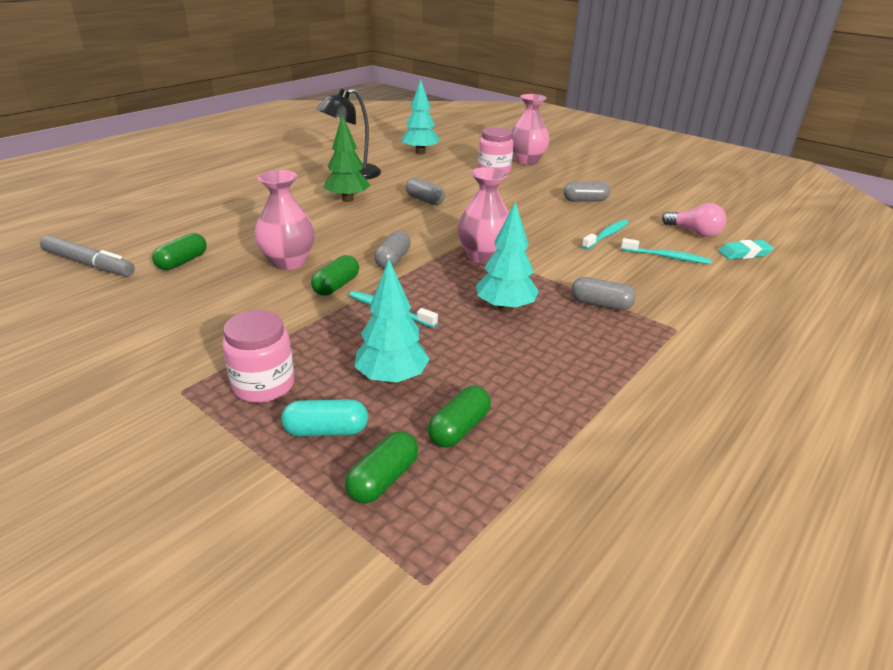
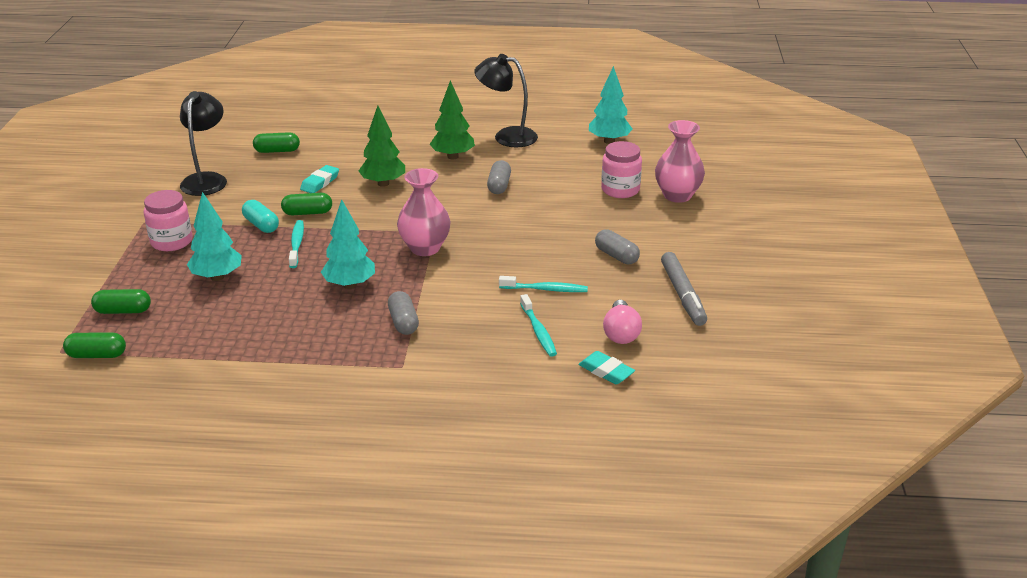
camera: 55 degrees right, 0 degrees up
(89, 264) = (240, 127): grey marker -> grey marker (683, 295)
(162, 317) = (207, 179): none -> black lamp
(288, 262) = (320, 182): pink vase -> turquoise eraser
(326, 431) = (148, 278): turquoise capsule -> turquoise capsule (261, 225)
(342, 237) = (383, 183): none -> green tree
(393, 260) = (371, 216): grey capsule -> none
(459, 428) = (187, 317): green capsule -> green capsule (97, 355)

